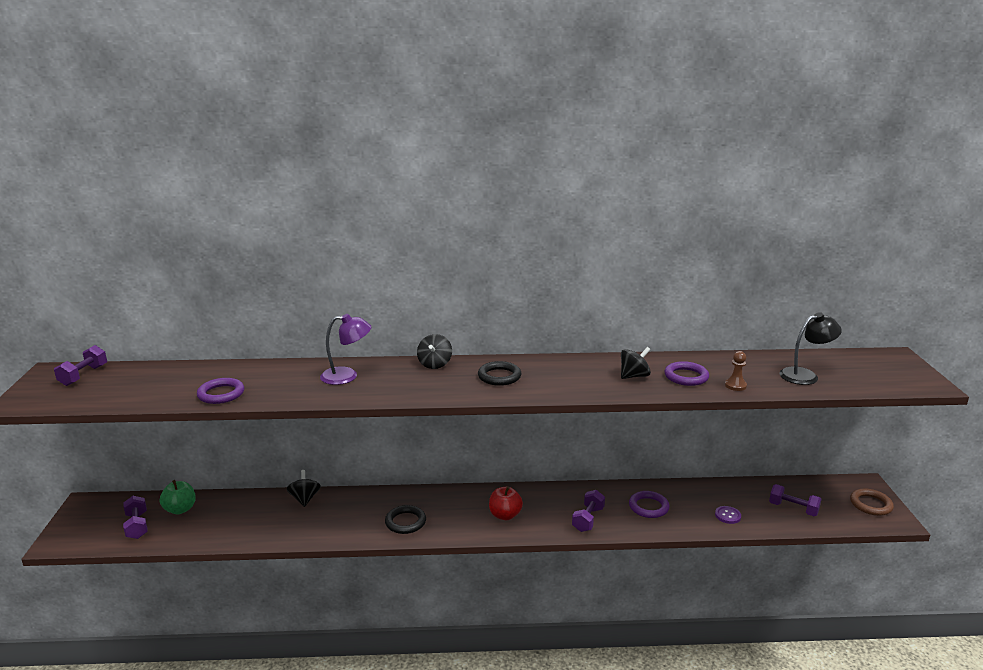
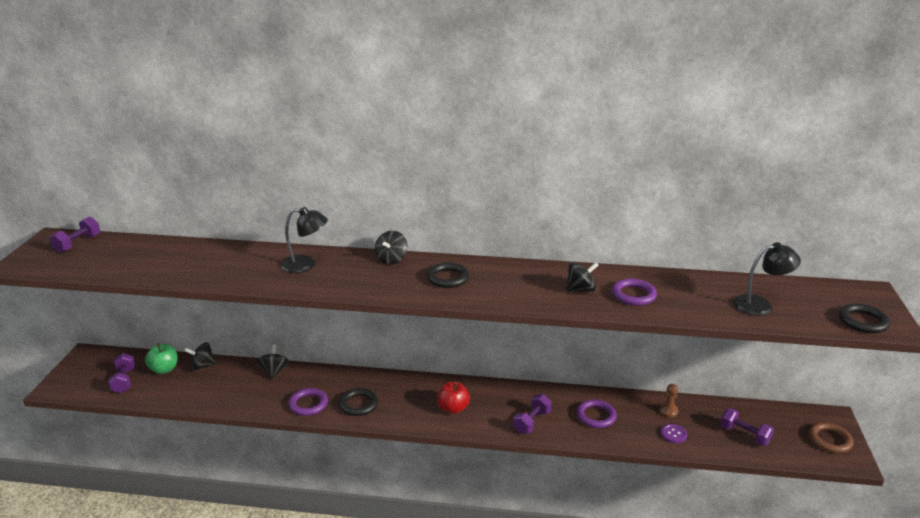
camera: 10 degrees right, 5 degrees up
(221, 394) = (187, 273): purple ring -> purple ring (308, 404)
(223, 502) = (202, 366): none -> black spinning top
(347, 376) = (306, 265): purple lamp -> black lamp
(735, 385) = (681, 309): brown pawn -> brown pawn (668, 411)
(901, 381) = (862, 321): none -> black ring

